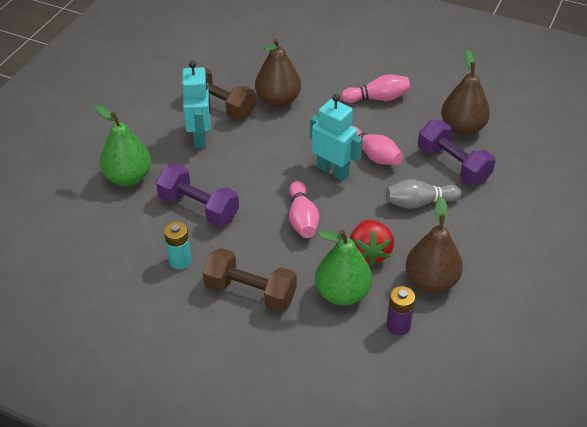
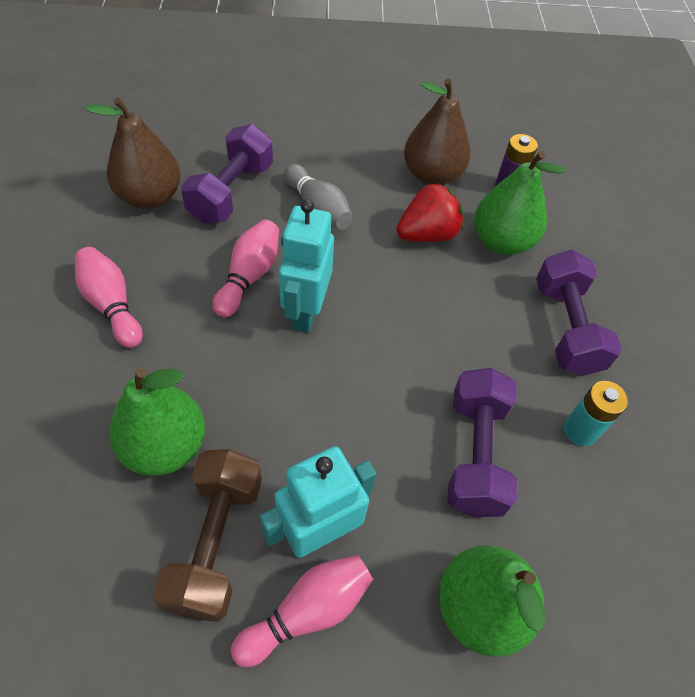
camera: 120 degrees left, 10 degrees up
(250, 292) = (566, 328): brown dumbbell -> purple dumbbell
(278, 100) = (165, 446): brown pear -> green pear
(302, 219) = (416, 316): pink bowling pin -> pink bowling pin (307, 612)

